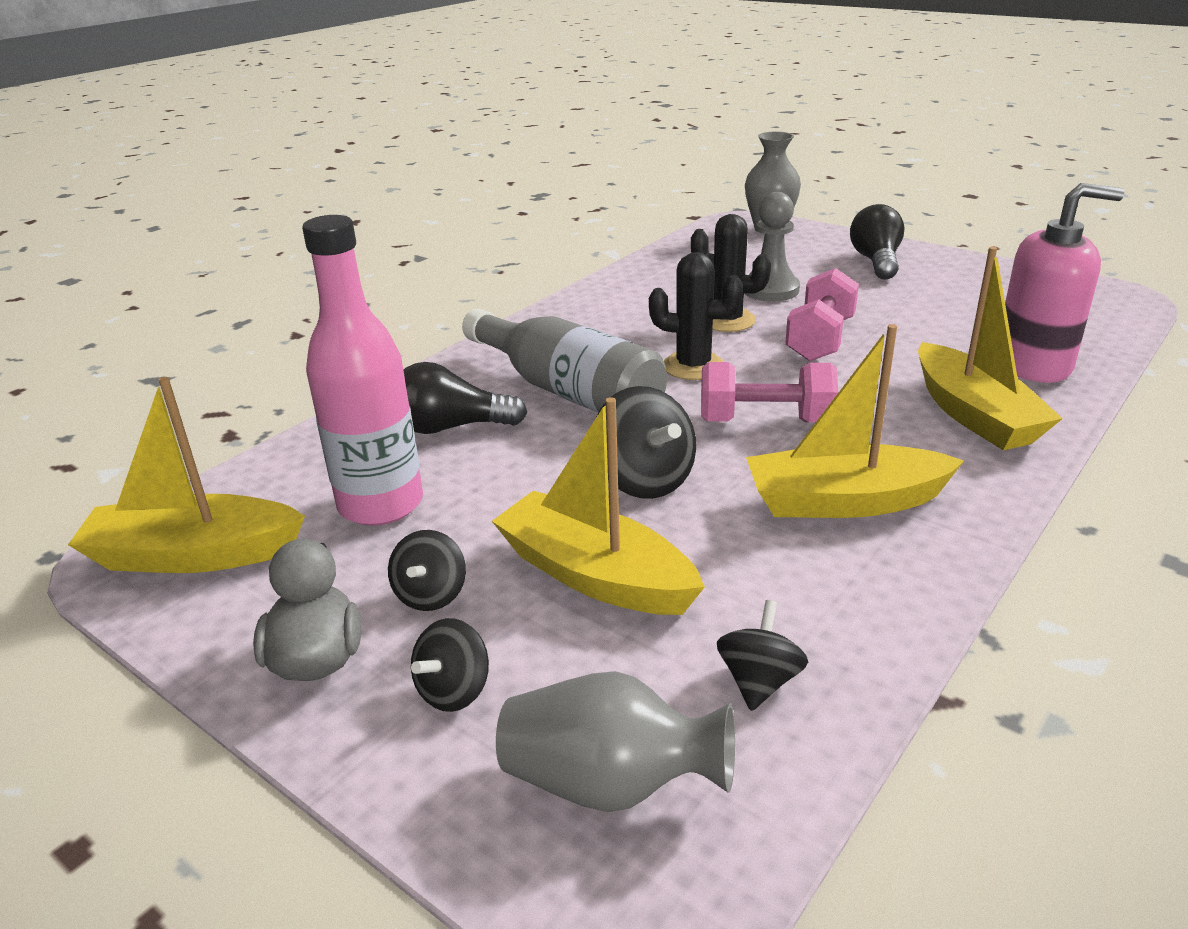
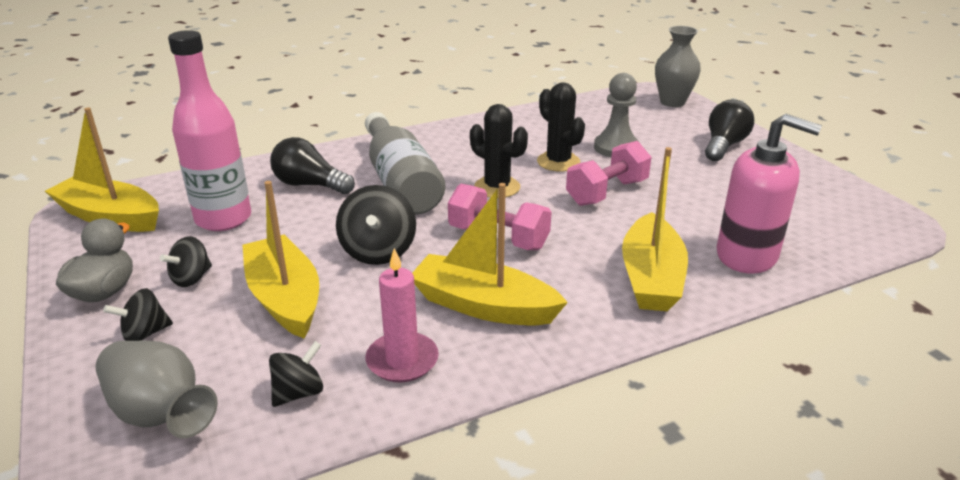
camera: 25 degrees right, 0 degrees up
(832, 595) = (402, 360): none -> pink candle

